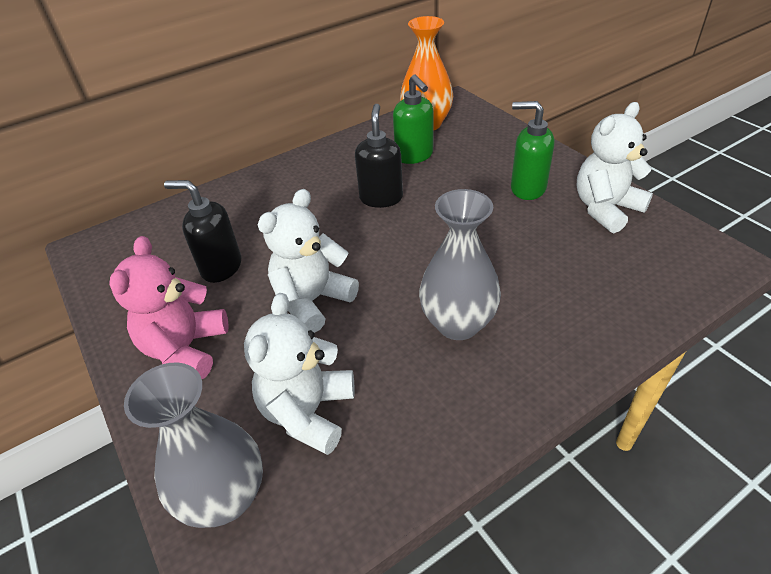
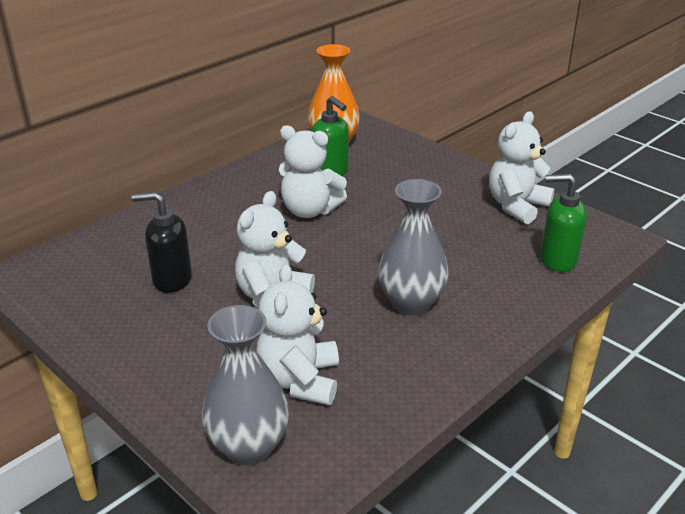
camera: 15 degrees left, 10 degrees down
(186, 349) = (165, 347): pink teddy bear -> none
(381, 198) = (309, 210): black soap dispenser -> white teddy bear
(527, 188) = (444, 194): green soap dispenser -> green soap dispenser (557, 260)

